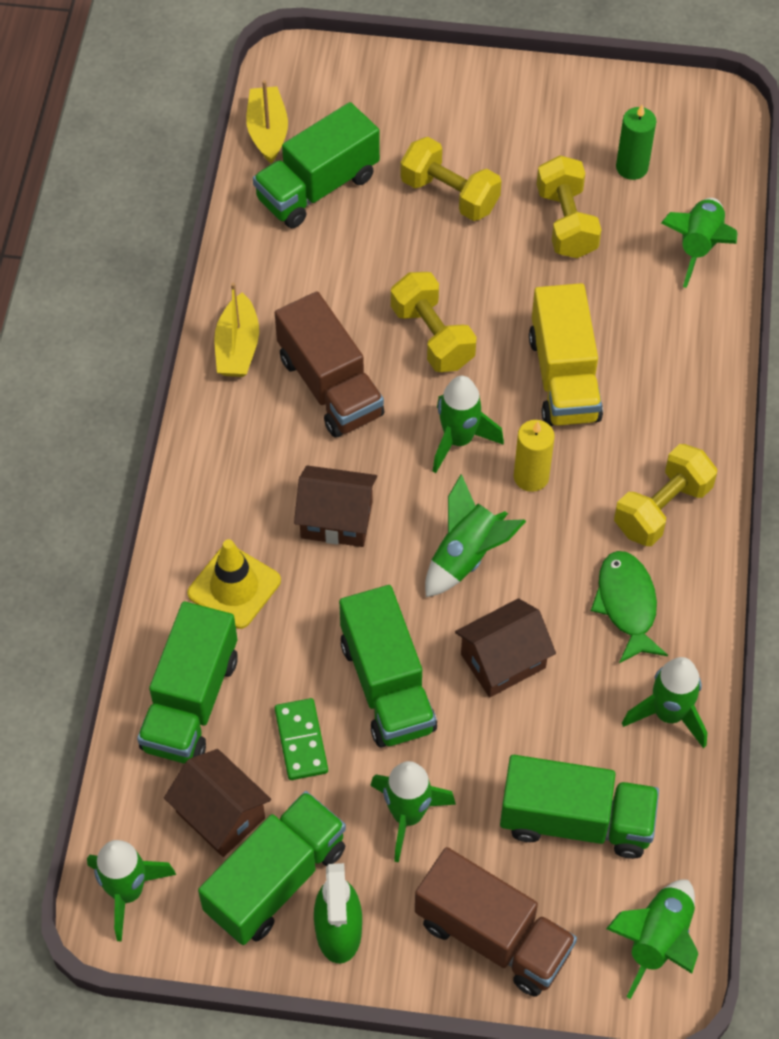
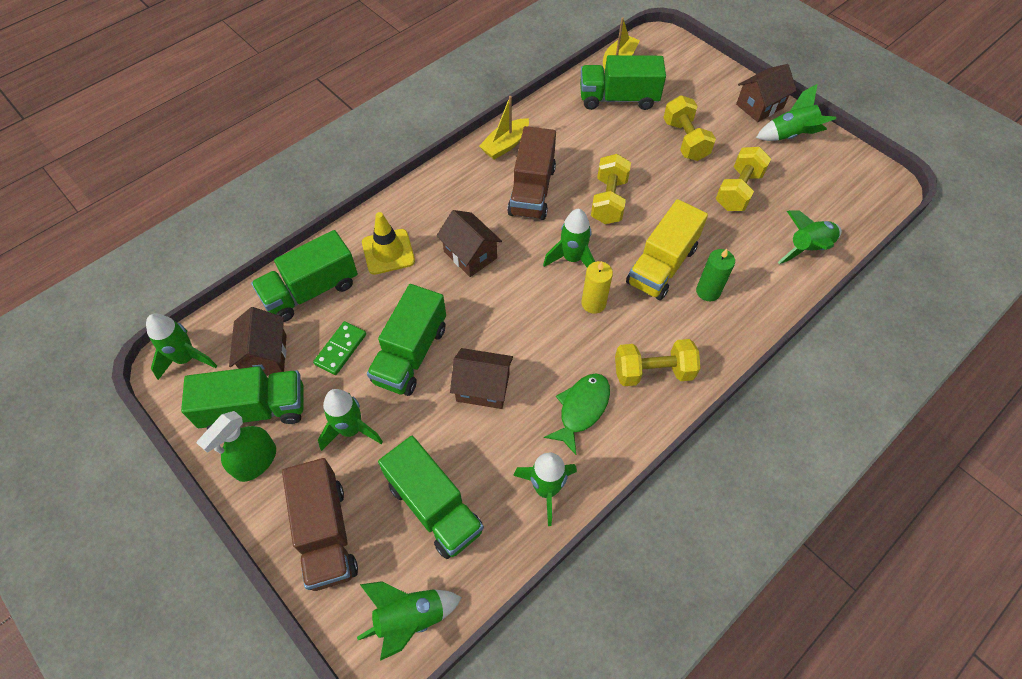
camera: 40 degrees right, 0 degrees up
(467, 556) = (518, 319): green rocket -> green rocket (790, 135)
(495, 88) = (759, 106): none -> brown house
(632, 167) = (804, 186): green candle -> green candle (708, 291)

